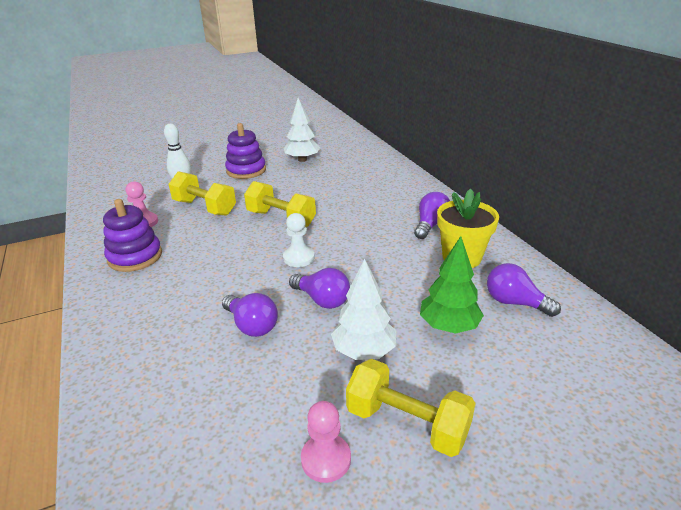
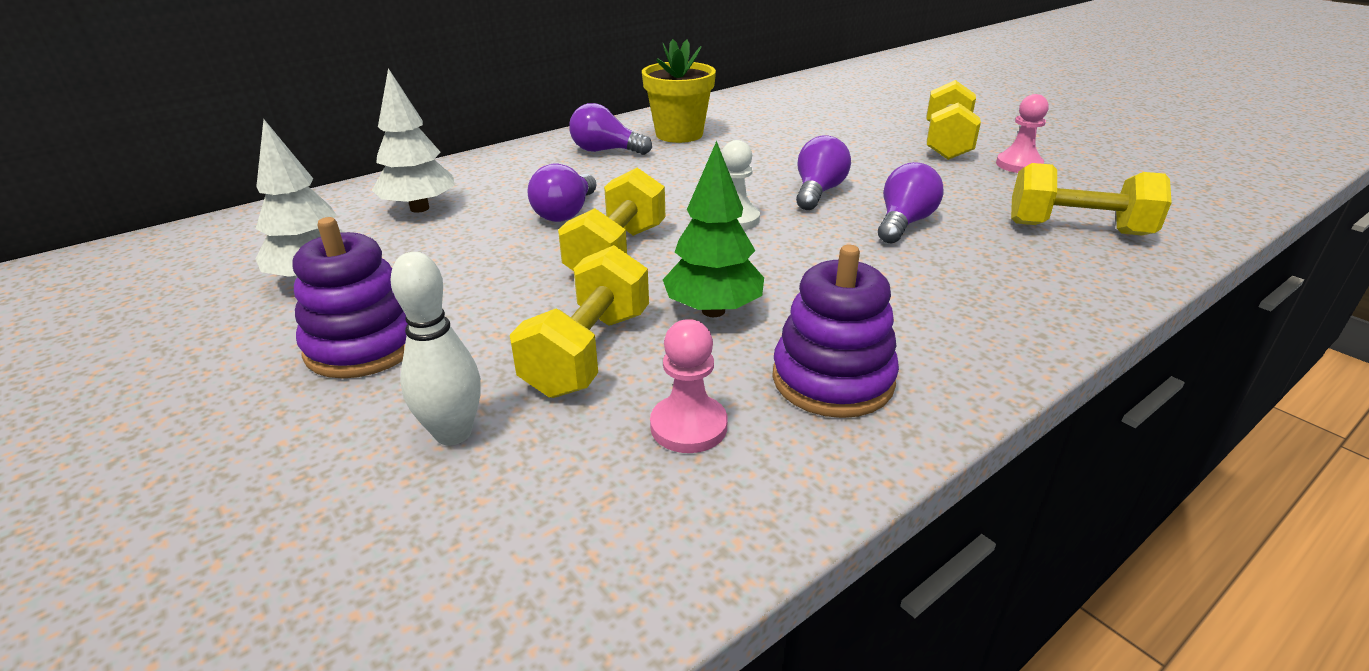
camera: 105 degrees left, 0 degrees up
(180, 423) = (1077, 229): none -> yellow dumbbell
(364, 351) = (882, 164): white tree -> white tree (419, 208)
(448, 326) = (809, 135): green tree -> green tree (713, 311)
(514, 302) = (750, 114): purple light bulb -> purple light bulb (566, 213)

